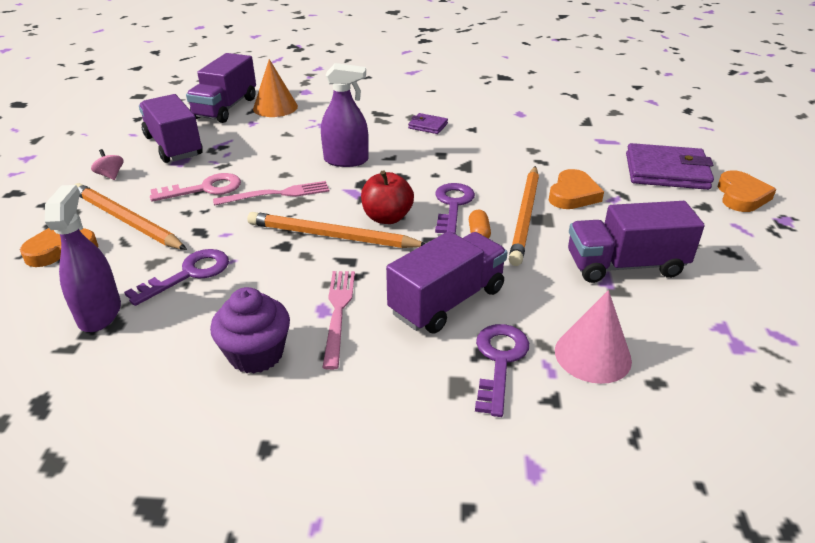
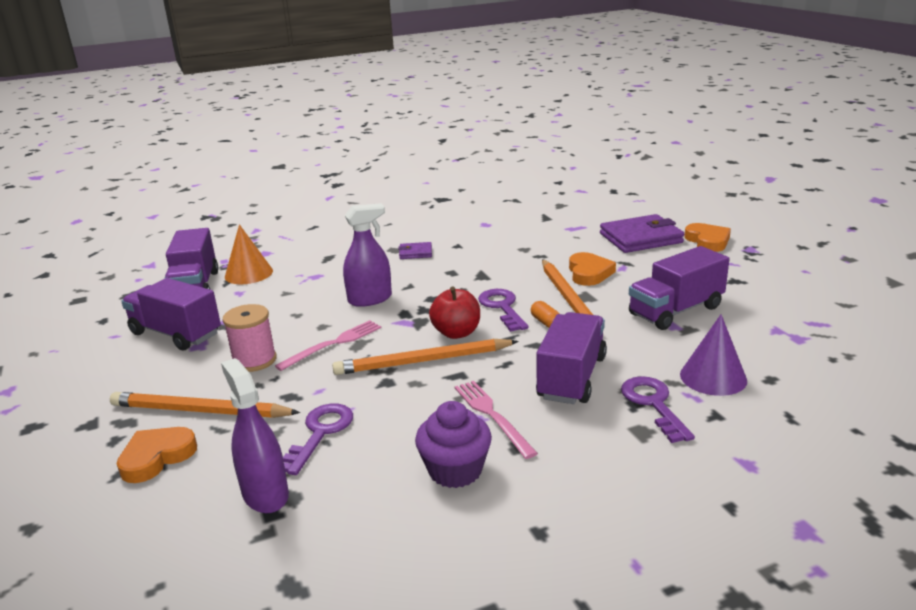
camera: 25 degrees left, 10 degrees down
(110, 175) = (133, 378): pink spinning top -> none
(205, 189) = (254, 360): pink key -> pink spool
(592, 355) = (713, 377): pink cone -> purple cone

